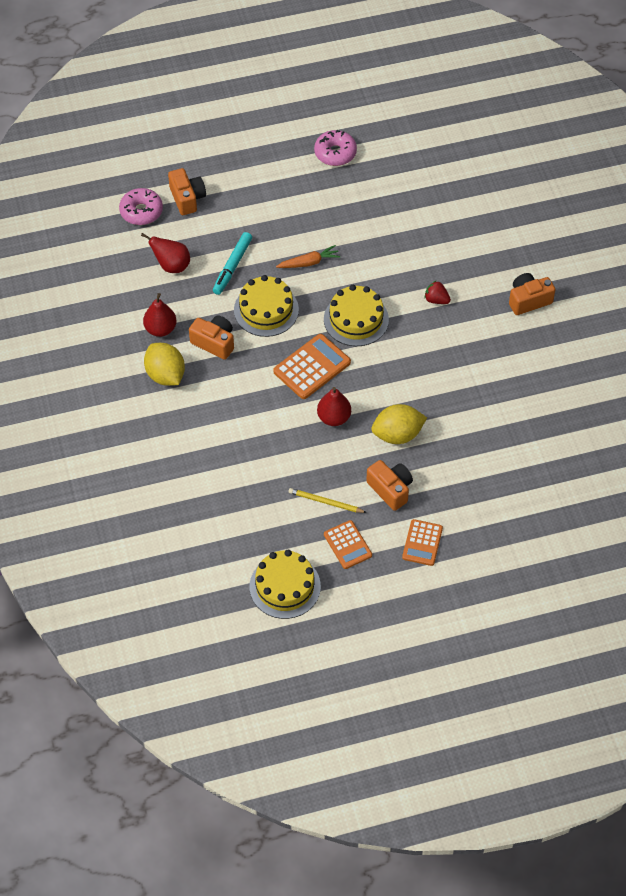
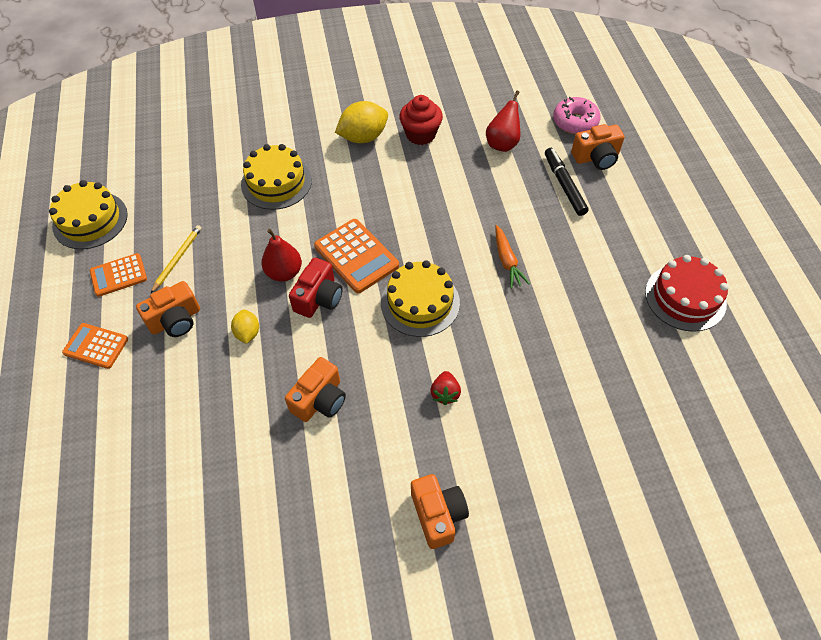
camera: 95 degrees right, 0 degrees up
(160, 329) = (420, 134): red pear -> red cupcake
(214, 343) = (399, 175): orange camera -> orange camera (320, 400)
(222, 222) = (564, 185): none -> black marker
(232, 266) = (501, 192): turquoise marker -> none
(266, 310) = (439, 219): yellow cake -> yellow cake (276, 182)
(335, 153) = (685, 297): pink donut -> red cake
(358, 389) = (319, 298): none -> red camera
(397, 434) = (248, 333): yellow lemon -> yellow lemon, size x0.57
(436, 300) = (445, 393): red strawberry -> red strawberry turned 150 degrees clockwise

